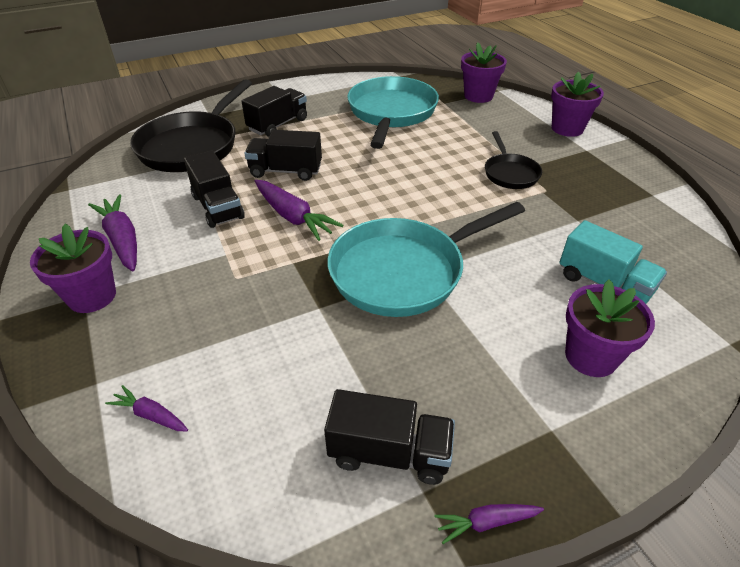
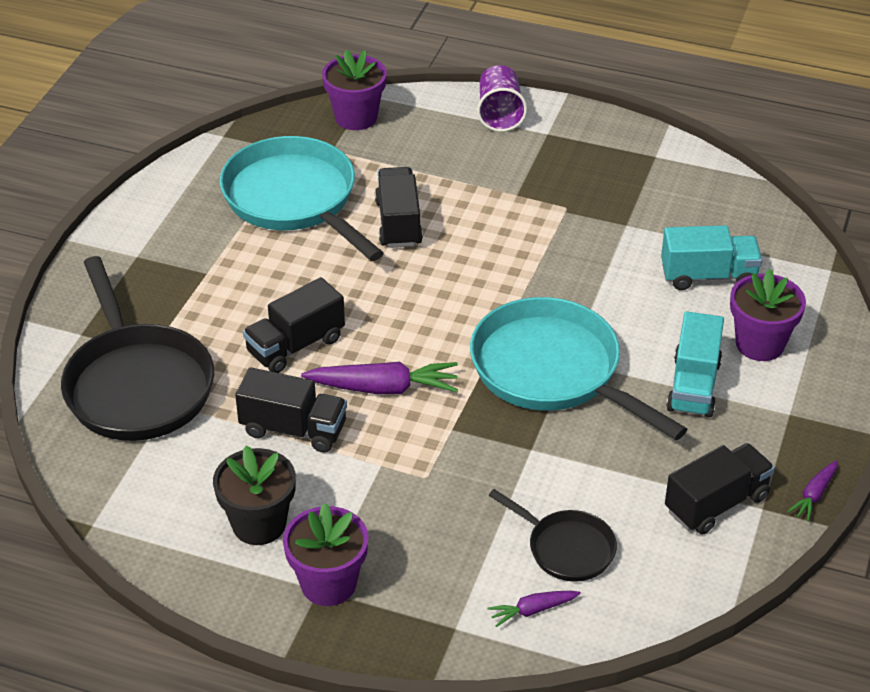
camera: 45 degrees left, 0 degrees up
(122, 240) = (259, 524): purple carrot -> black flower pot
(278, 125) = (190, 295): black truck -> black truck (398, 223)
(403, 271) = (552, 371): turquoise pan -> turquoise pan turned 120 degrees clockwise
(492, 348) = (693, 386): none -> turquoise truck
(510, 173) = (513, 207): black pan -> black pan (566, 548)
(567, 128) = (499, 114): purple flower pot -> purple cup

